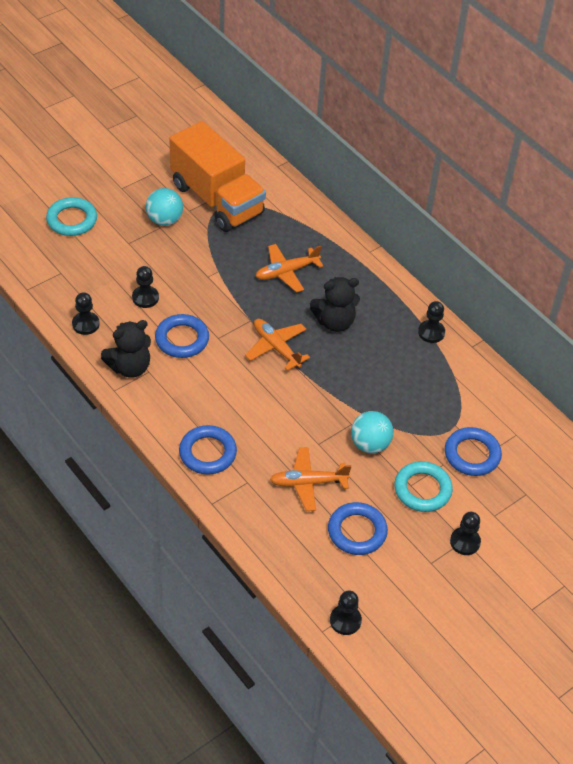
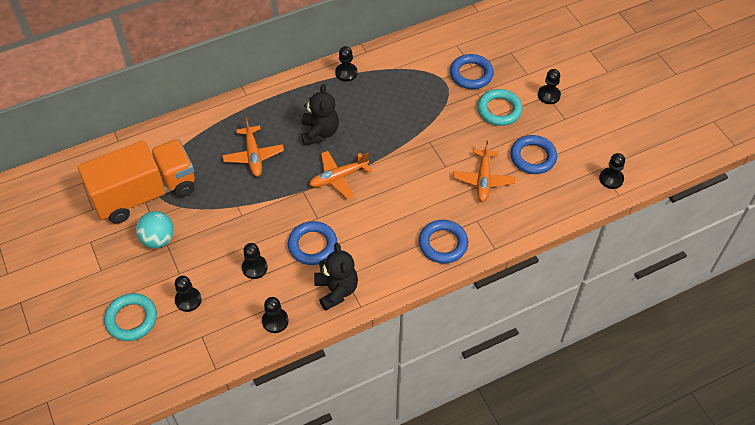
camera: 75 degrees left, 5 degrees up
(99, 255) = (188, 300): none -> black pawn
(370, 444) = (451, 133): turquoise ball -> none

